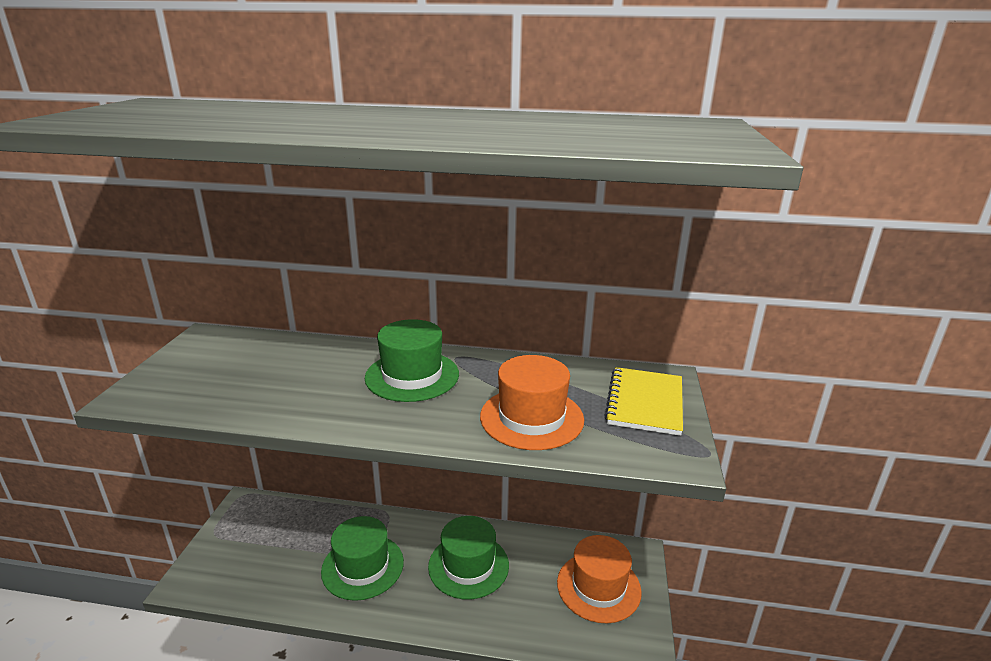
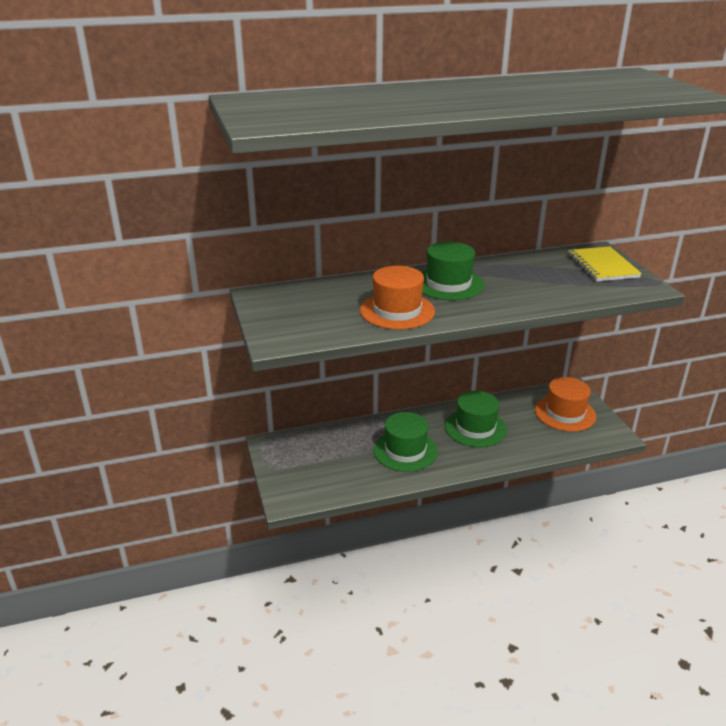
camera: 25 degrees left, 5 degrees up
(531, 418) = (551, 288): orange hat -> orange hat (397, 311)

